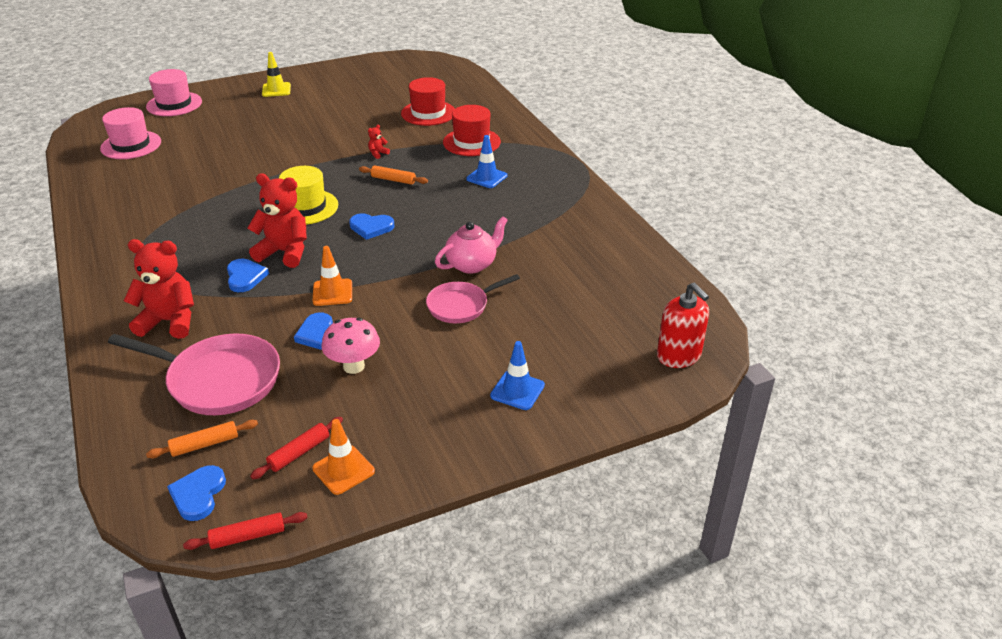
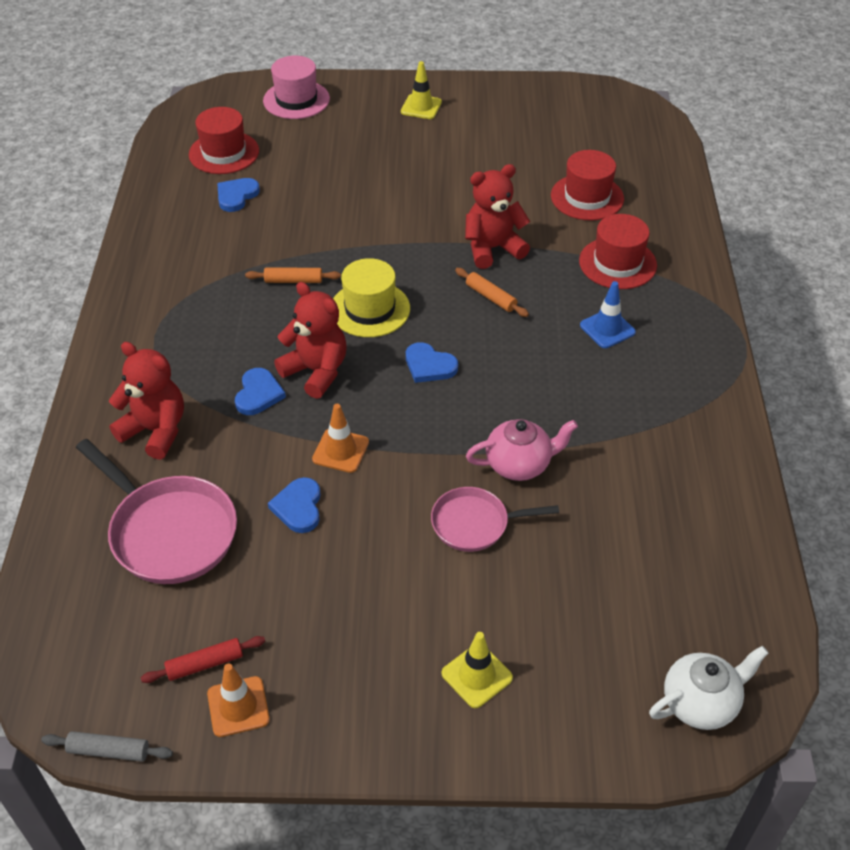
camera: 25 degrees right, 10 degrees up
(131, 145) = (224, 153): pink hat -> red hat
(198, 494) = (86, 676): blue heart -> blue heart (236, 196)
(204, 444) = (119, 613): orange rolling pin -> orange rolling pin (293, 280)
(248, 536) = (109, 751): red rolling pin -> grey rolling pin
(354, 366) = (314, 567): pink mushroom -> none
(378, 154) = (492, 248): red teddy bear -> red teddy bear, size x2.40
(517, 390) = (477, 675): blue traffic cone -> yellow traffic cone
(679, 356) = (701, 702): red soap dispenser -> white teapot

